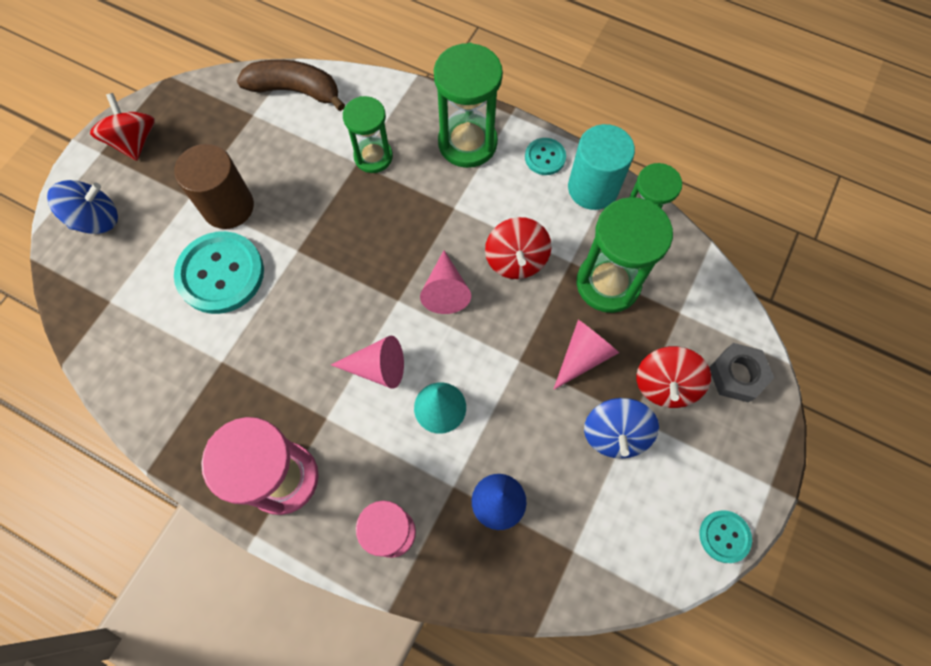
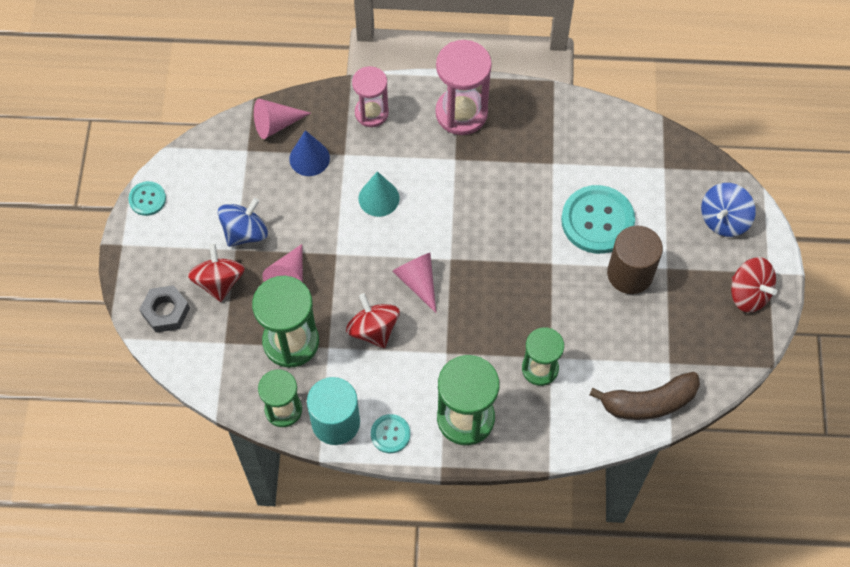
camera: 155 degrees right, 5 degrees down
(377, 367) = (438, 205): pink cone -> pink cone (276, 124)
(614, 434) = (245, 232): blue spinning top -> blue spinning top turned 60 degrees clockwise

